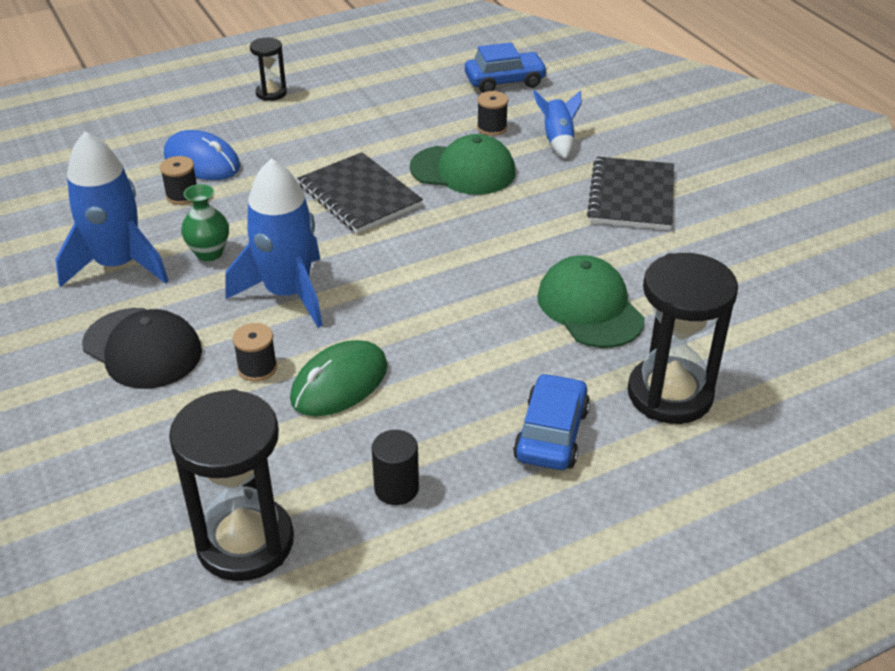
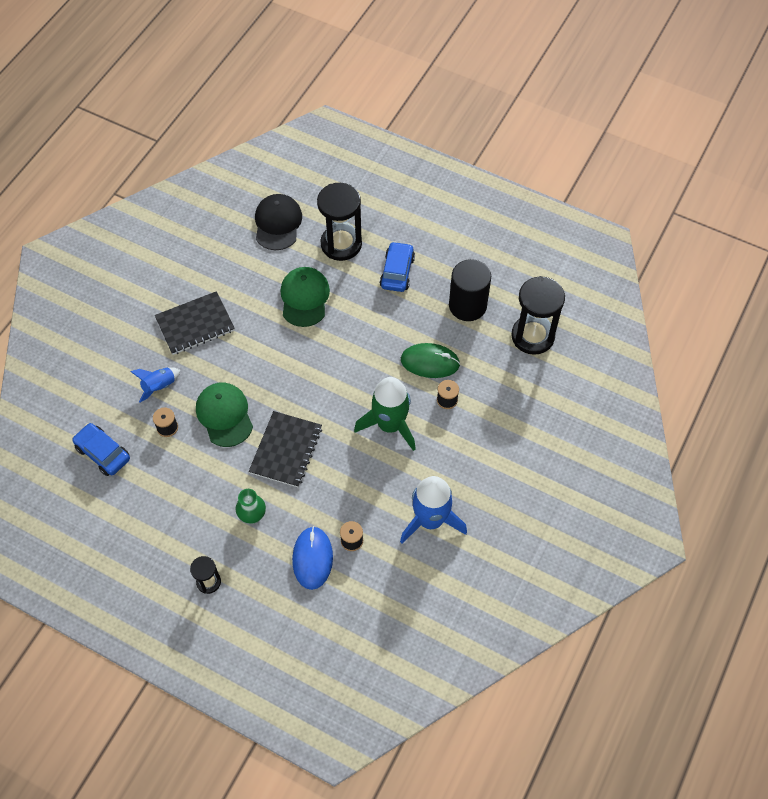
camera: 125 degrees left, 20 degrees up
(142, 348) = (474, 456): black cap -> black cap (277, 223)
(209, 253) = (388, 484): green vase -> green vase (252, 515)
(287, 293) = (390, 425): blue rocket -> green rocket
(396, 488) = (467, 305): black cylinder -> black cylinder, size x1.86
(551, 434) = (397, 272): blue car -> blue car turned 120 degrees clockwise
(590, 307) = (304, 298): green cap -> green cap turned 150 degrees clockwise

